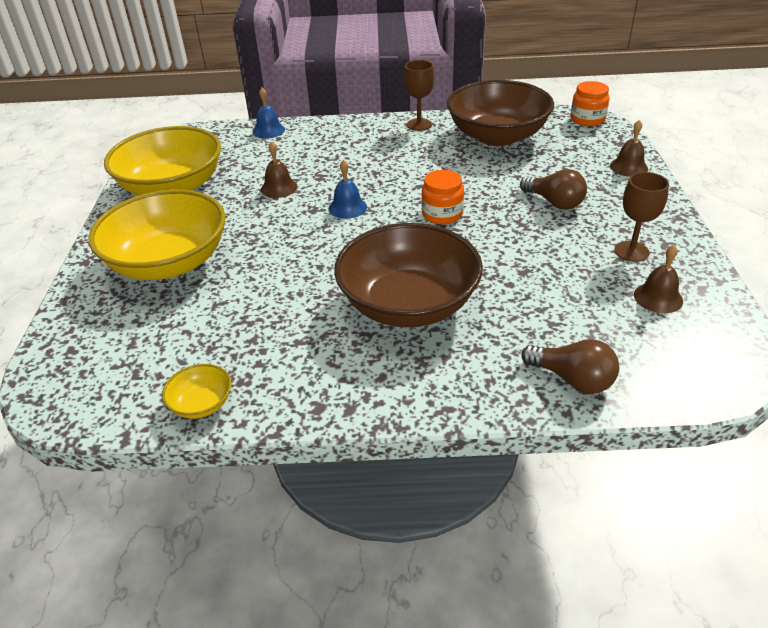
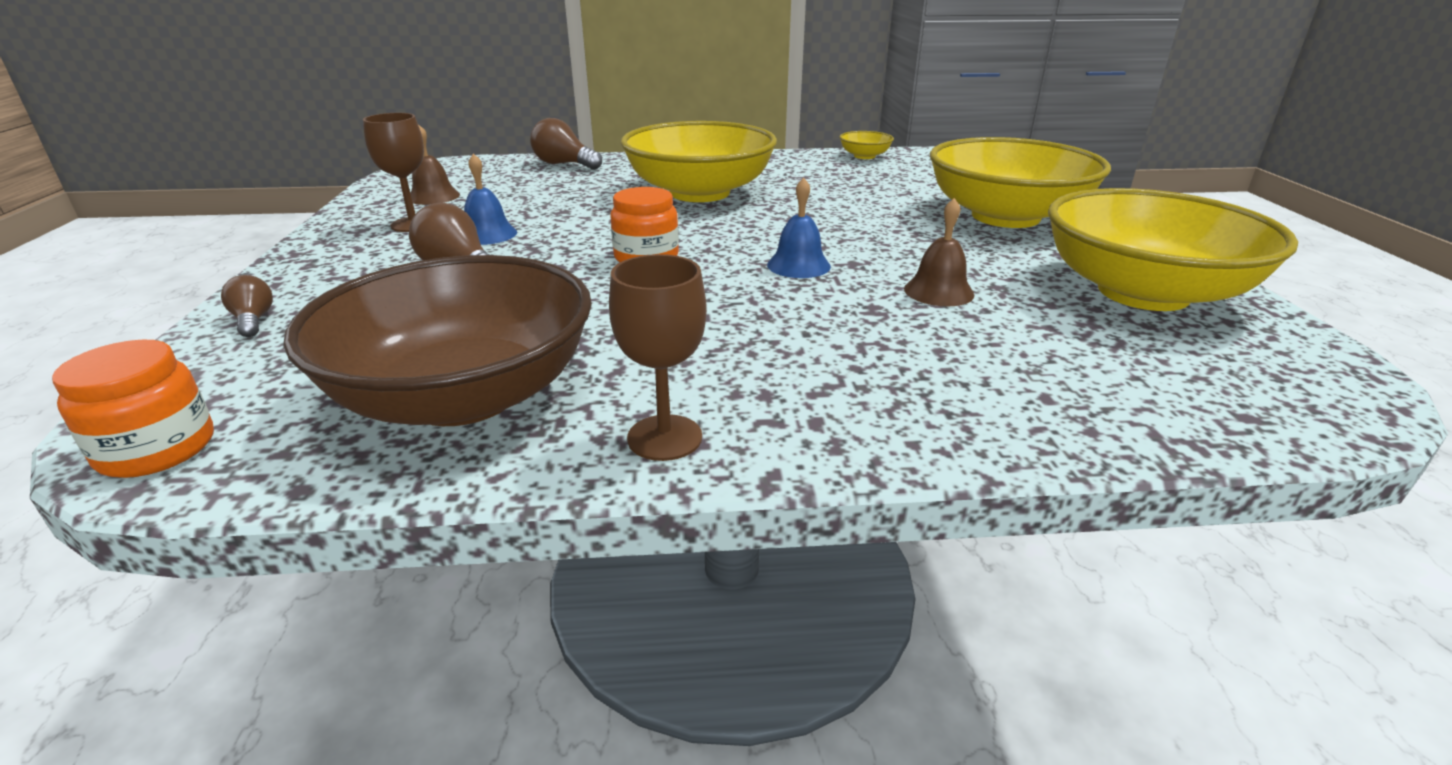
camera: 175 degrees right, 10 degrees down
(268, 130) = (1101, 423): blue bell -> blue bell (487, 234)
(408, 304) = (699, 193): brown bowl -> yellow bowl
(628, 167) = (253, 320): brown bell -> brown light bulb

